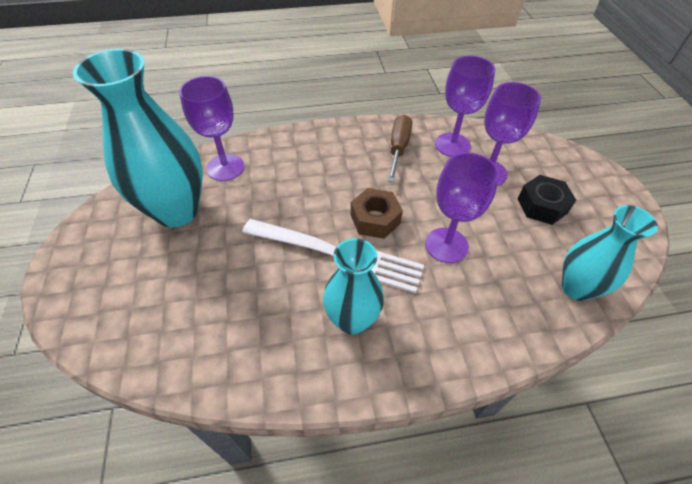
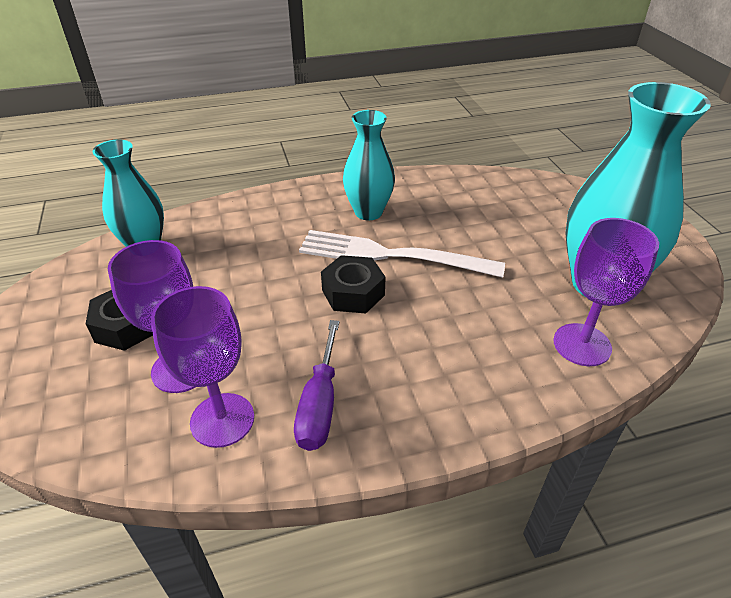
camera: 175 degrees right, 10 degrees down
(375, 219) = (353, 292): brown nut -> black nut
(398, 148) = (320, 404): brown screwdriver -> purple screwdriver
(446, 245) = (270, 272): purple goblet -> none

